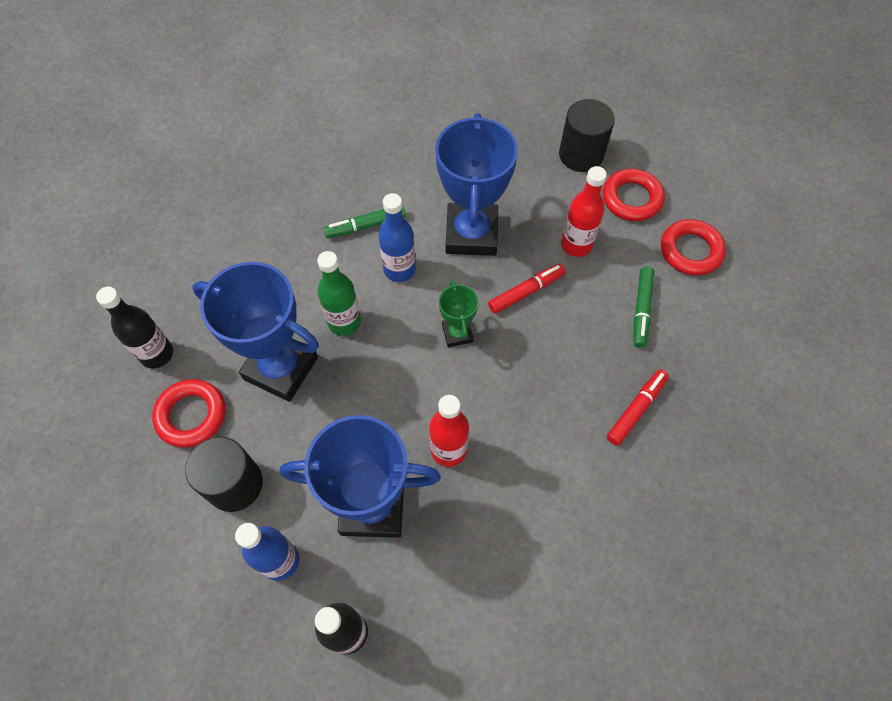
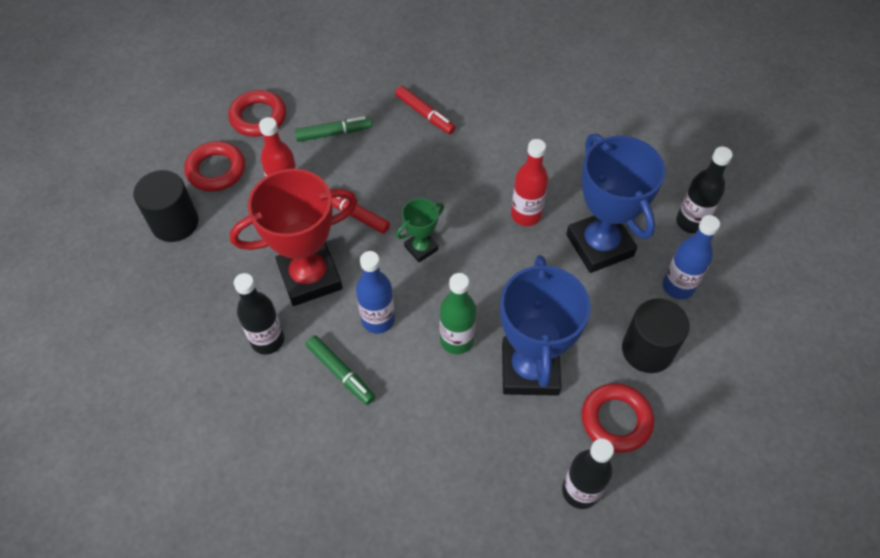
camera: 115 degrees left, 5 degrees down
(425, 186) = (267, 340): none -> black bottle
(471, 234) = (310, 277): blue trophy -> red trophy
(636, 409) = (425, 114): red marker -> red marker turned 150 degrees counterclockwise

